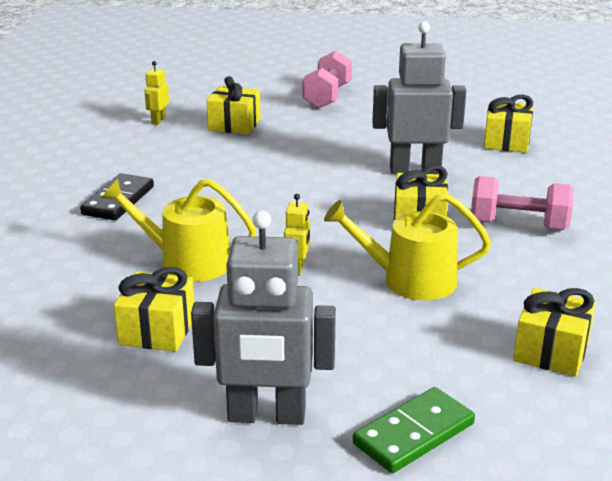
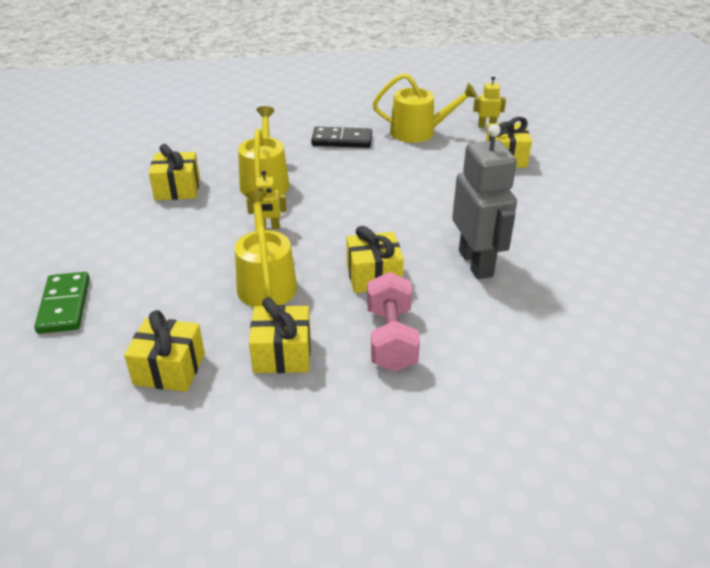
camera: 75 degrees right, 10 degrees up
(139, 155) = (418, 132): none -> yellow watering can
(266, 416) = (87, 244): grey robot -> none
(327, 96) = (612, 192): pink dumbbell -> none
(413, 434) = (64, 305): green domino -> green domino turned 45 degrees clockwise
(506, 142) = (592, 319): yellow gift -> yellow gift (282, 354)

